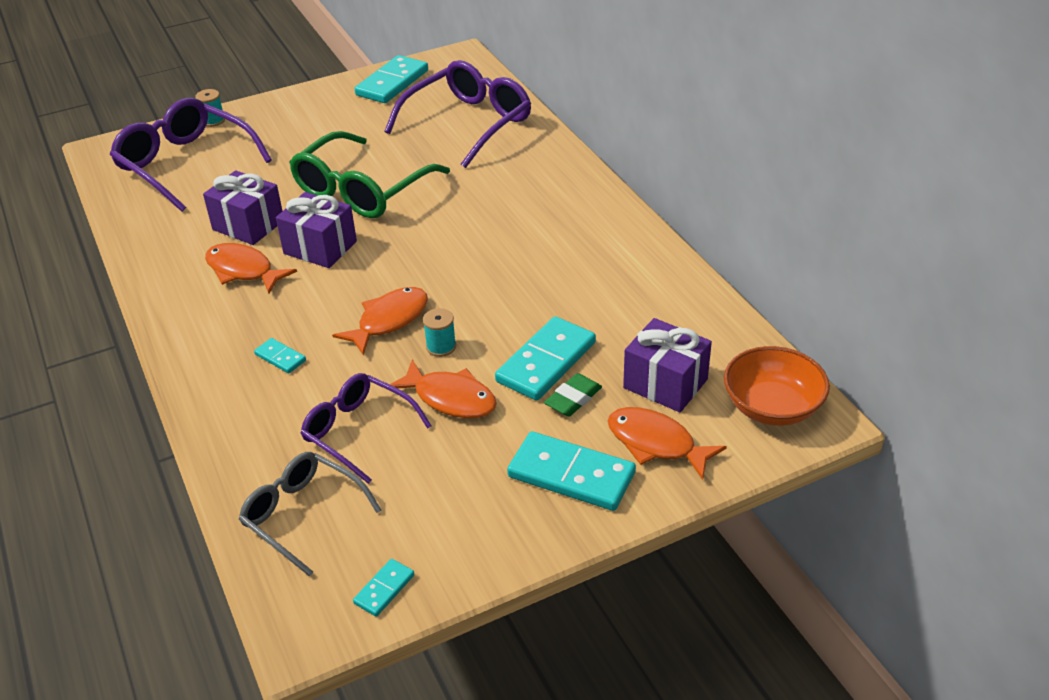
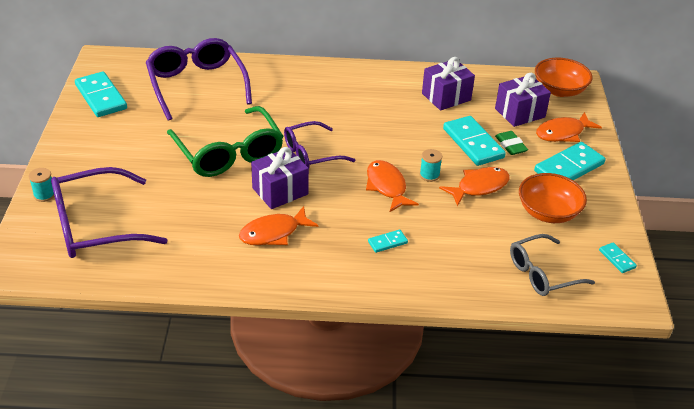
camera: 65 degrees left, 0 degrees up
(248, 225) = (218, 216): purple gift -> purple gift (446, 97)
(358, 431) = (483, 230): purple glasses -> purple glasses (311, 154)
(444, 483) = (548, 212): none -> orange bowl

